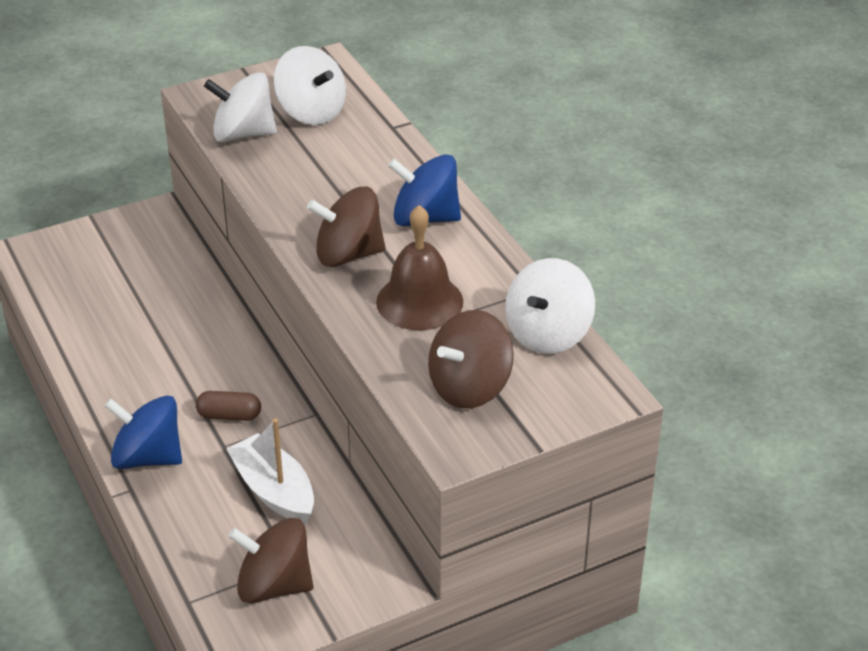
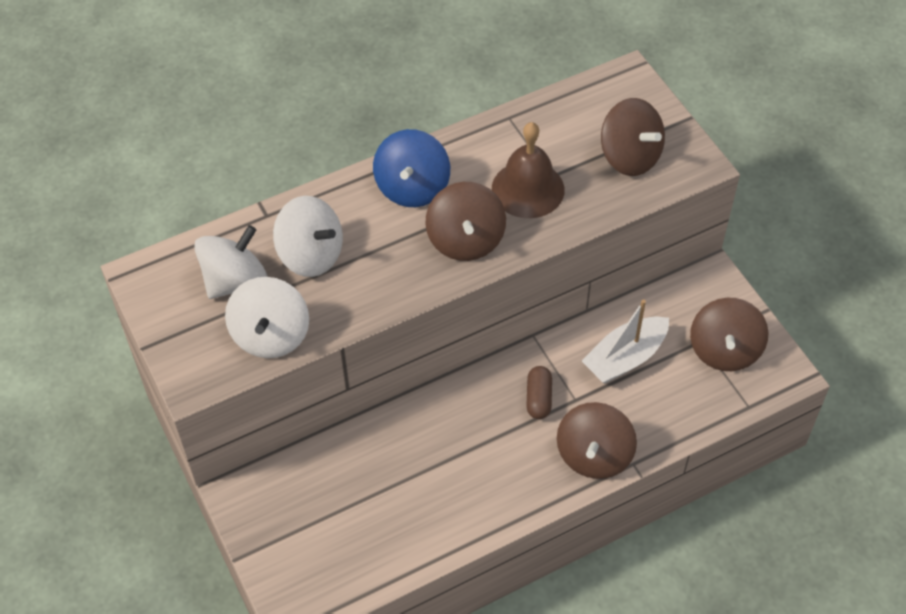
camera: 90 degrees left, 15 degrees up
(148, 457) = (594, 455): blue spinning top -> brown spinning top
(548, 334) = (563, 109): white spinning top -> white spinning top (311, 255)

